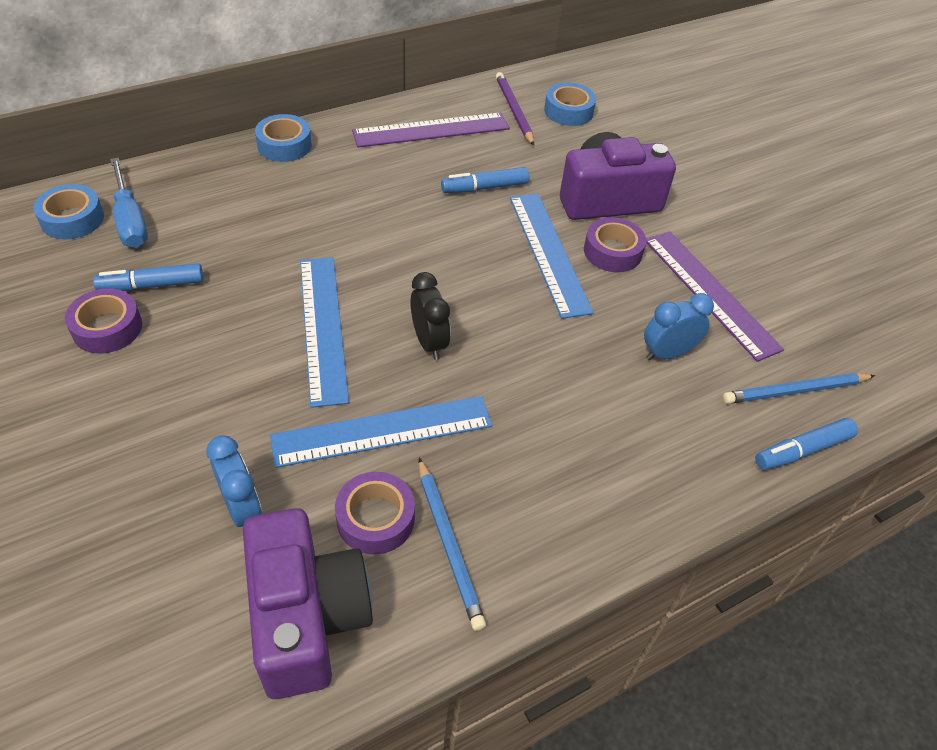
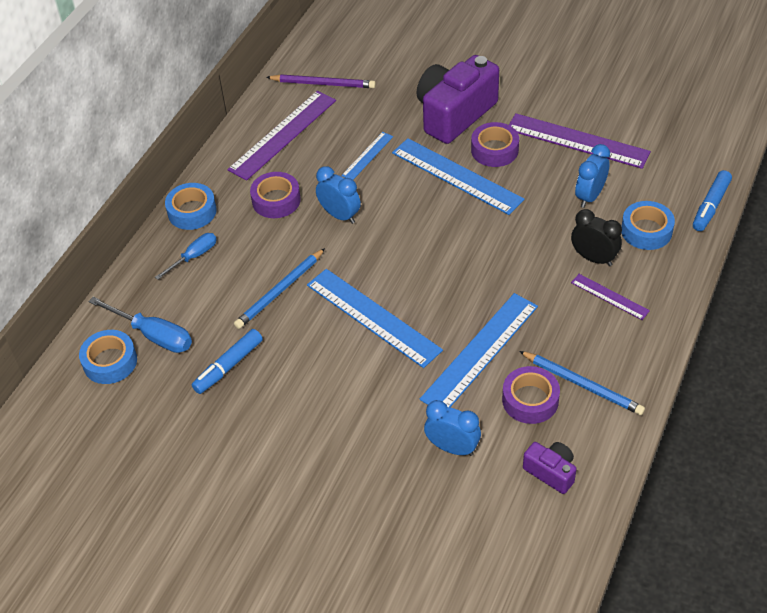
camera: 30 degrees left, 0 degrees up
(107, 328) = (236, 411): purple tape -> purple tape (276, 200)
(241, 180) = (194, 256): none -> blue screwdriver
(307, 617) = (551, 472): purple camera -> purple camera, size x0.48
(401, 221) = (340, 215): none -> blue clock
(429, 342) = (448, 282): black clock -> black clock (593, 258)
(484, 188) = (367, 156): blue marker -> blue ruler
(514, 111) = (323, 84): purple pencil -> purple pencil turned 150 degrees clockwise
(568, 111) = (361, 61): blue tape -> blue tape (646, 231)
(581, 470) = (610, 296): none -> purple ruler
(795, 391) = (678, 173): blue pencil -> blue pencil (280, 291)

